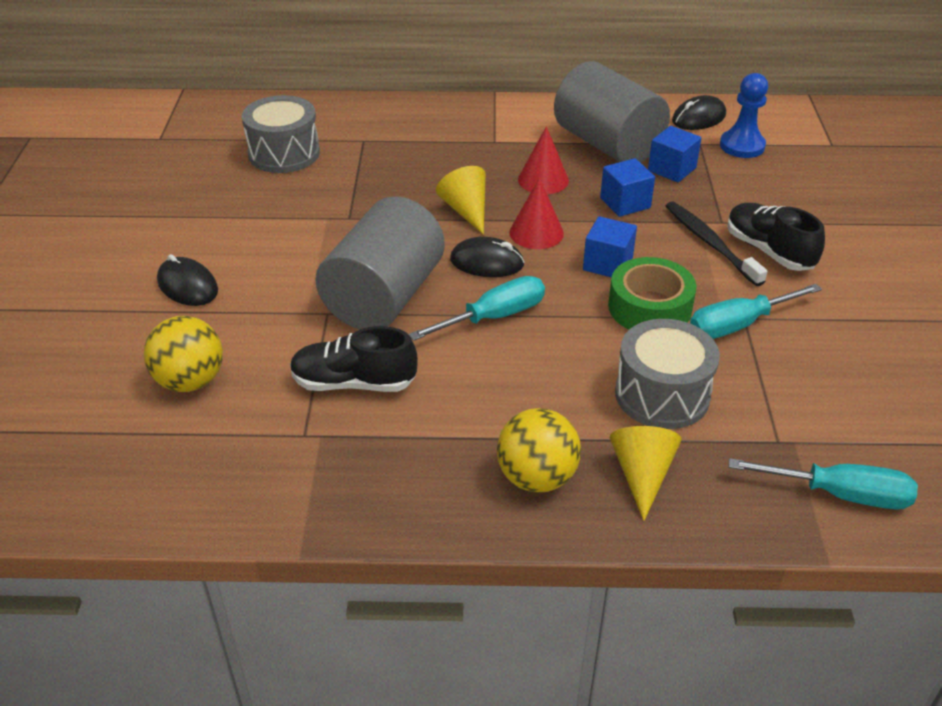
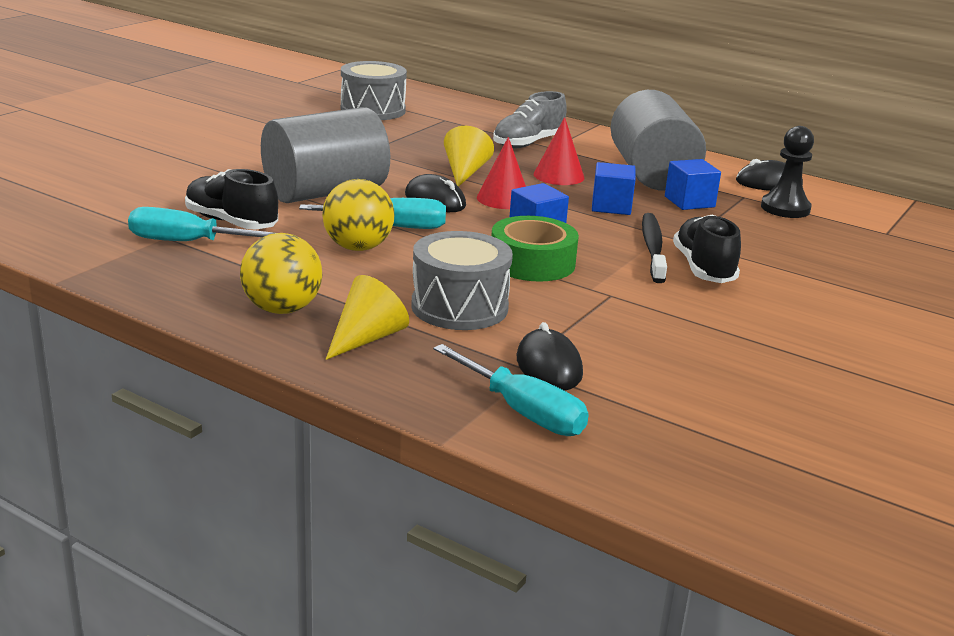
camera: 30 degrees right, 15 degrees down
(187, 286) = (199, 147): black mouse -> black mouse (548, 366)
(190, 381) = (126, 186): yellow ball -> yellow ball (358, 247)
(470, 145) = (528, 143): none -> grey shoe
(738, 325) = (598, 296): turquoise screwdriver -> turquoise screwdriver (187, 242)
(742, 146) = (785, 208): blue pawn -> black pawn

